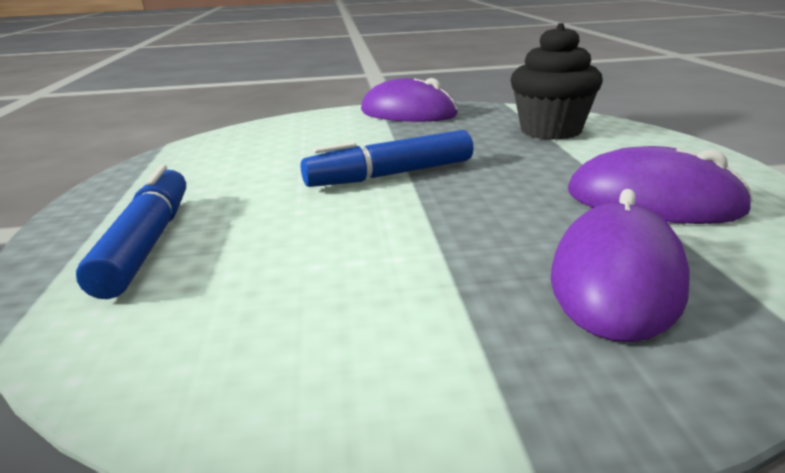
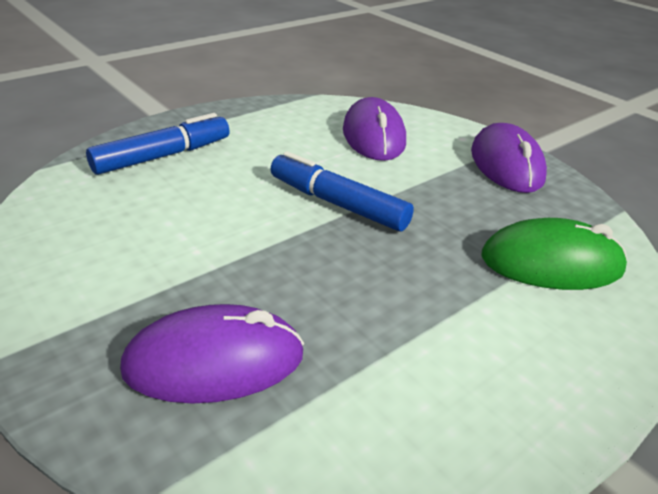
camera: 55 degrees right, 10 degrees up
(550, 131) = (551, 263): black cupcake -> green mouse
(653, 201) = (396, 366): purple mouse -> purple mouse (373, 136)

